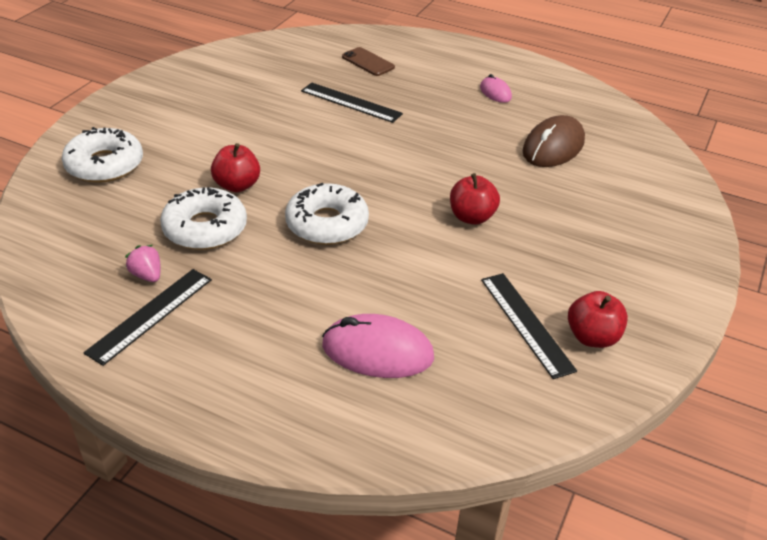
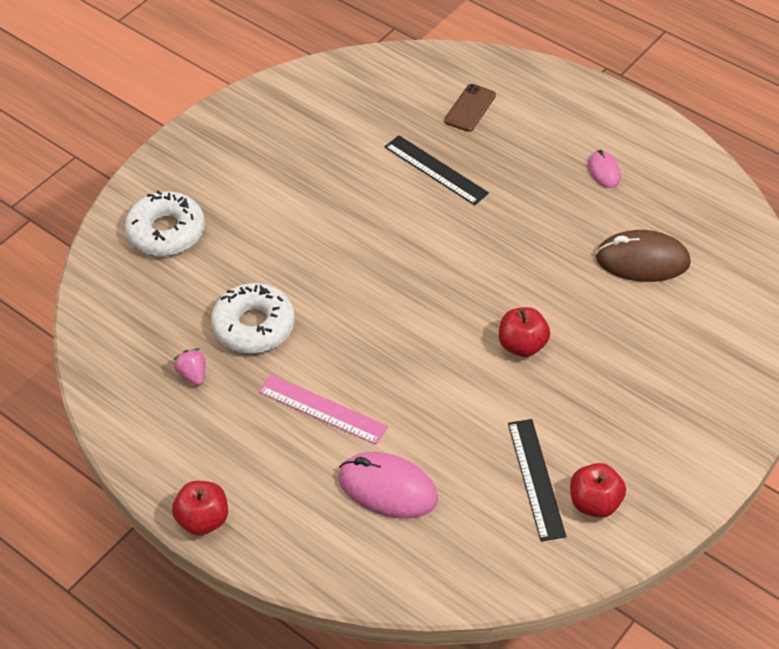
camera: 15 degrees right, 10 degrees up
(150, 315) = (191, 419): black ruler -> none
(237, 185) = (293, 275): red apple -> red apple (203, 520)
(291, 289) = (322, 409): none -> pink ruler
(327, 224) = (373, 335): white donut -> none
(368, 62) = (470, 108): brown phone -> brown phone turned 60 degrees clockwise
(553, 147) = (642, 260): brown mouse -> brown mouse turned 45 degrees clockwise

